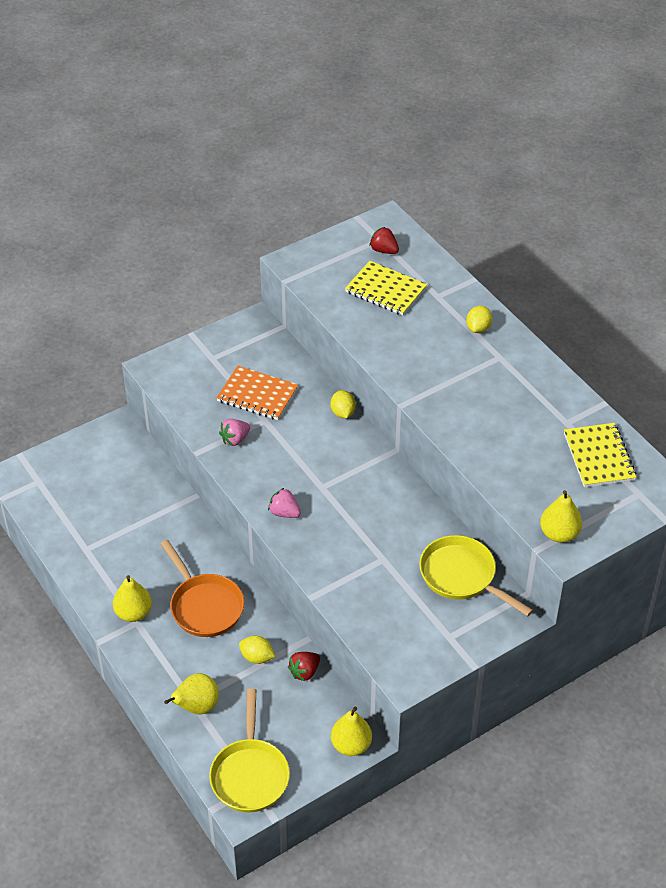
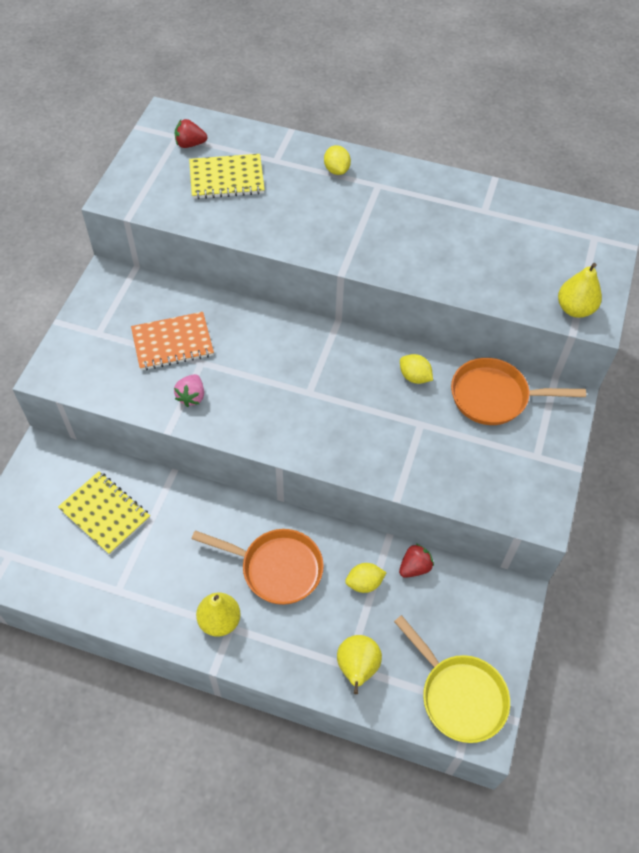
camera: 40 degrees left, 10 degrees up
(284, 513) = (300, 437): pink strawberry -> none
(304, 672) = (415, 567): red strawberry -> red strawberry turned 135 degrees counterclockwise
(343, 413) = (263, 314): yellow lemon -> yellow lemon (414, 377)
(351, 745) = (511, 604): yellow pear -> none
(462, 576) = (495, 397): yellow pan -> orange pan
(599, 457) = (536, 225): yellow notebook -> yellow notebook (105, 513)

